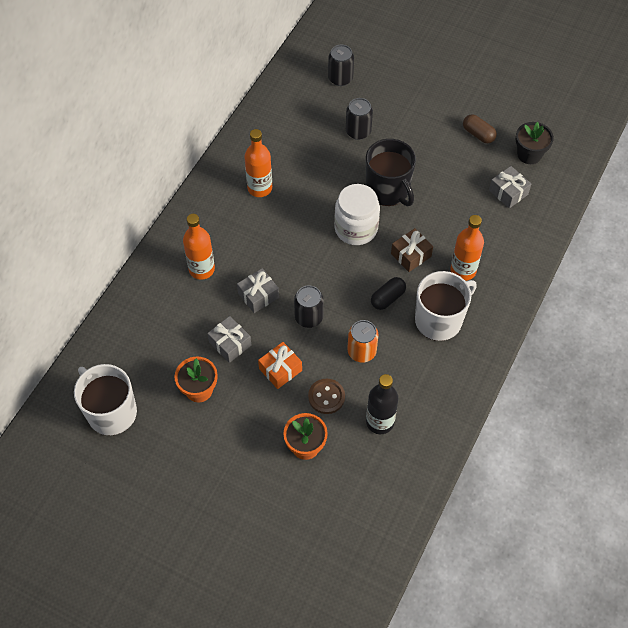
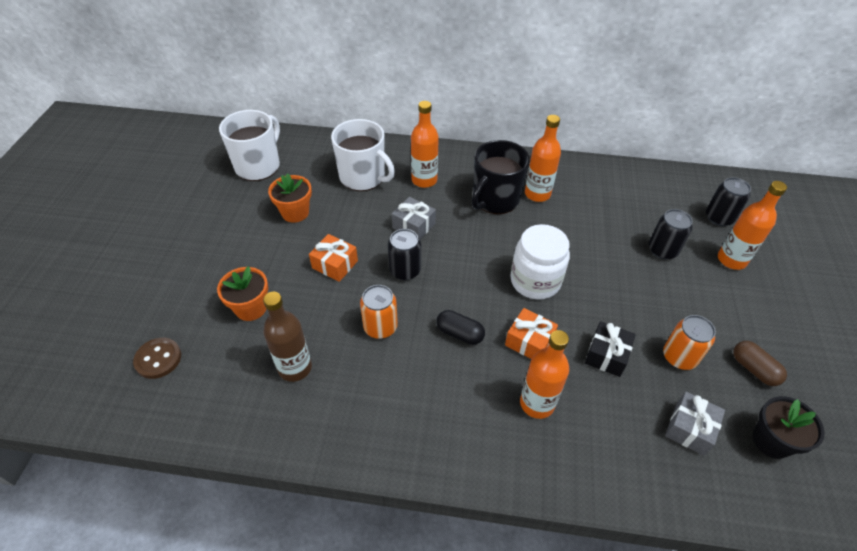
camera: 70 degrees right, 10 degrees down
(230, 344) = (351, 220): grey gift -> none
(326, 397) = (314, 310): brown button -> brown button (158, 359)
(380, 422) = (295, 368): black bottle -> brown bottle
(384, 94) = (731, 260): none -> orange bottle
(388, 190) = (604, 297): black mug -> black mug (495, 199)
(411, 255) = (529, 341): brown gift -> orange gift
(439, 212) = (606, 355): none -> black gift
(439, 320) = (453, 395): white mug -> white mug (363, 177)
(455, 170) = (679, 357): none -> orange can
(478, 134) = (753, 369): brown capsule -> brown capsule turned 60 degrees counterclockwise

